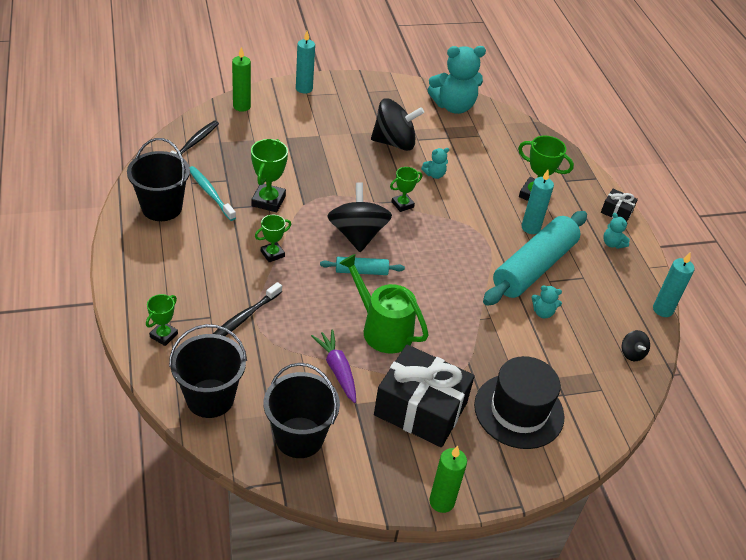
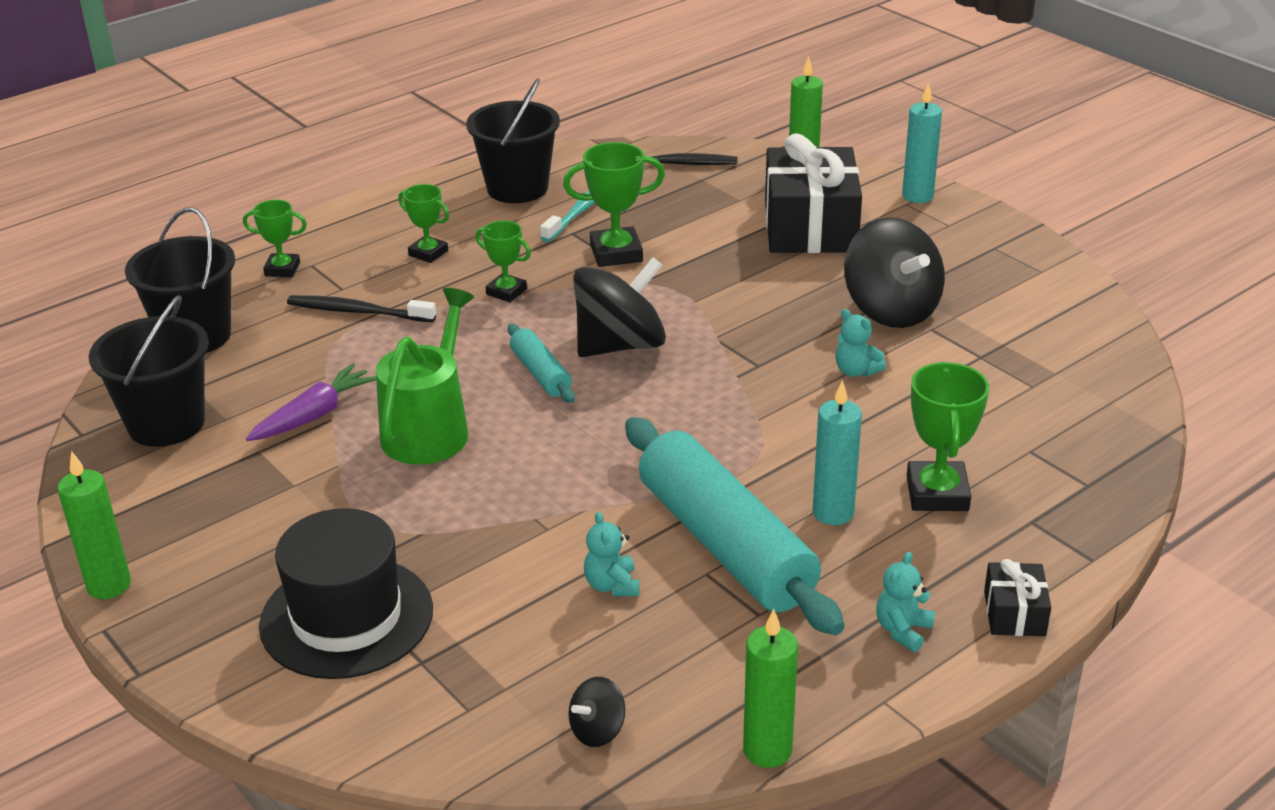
camera: 70 degrees right, 10 degrees down
(402, 204) = (739, 363): green trophy -> green trophy (428, 253)
(420, 409) = (286, 513): black gift -> black gift (810, 227)
(453, 106) = (1079, 336): turquoise teddy bear -> none
(534, 267) = (725, 544): turquoise rolling pin -> turquoise rolling pin turned 45 degrees clockwise
(662, 310) = (767, 750): turquoise candle -> green candle

